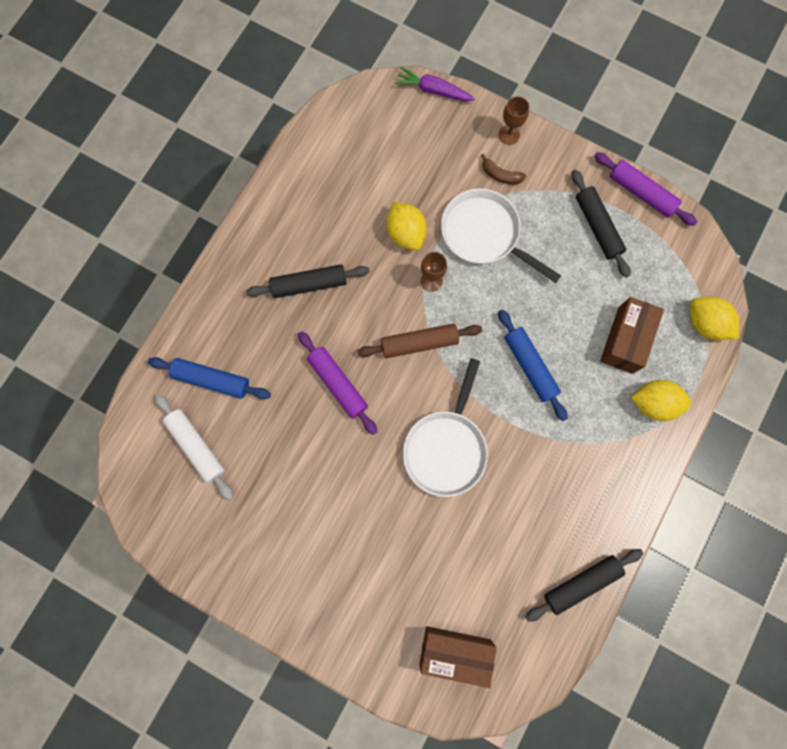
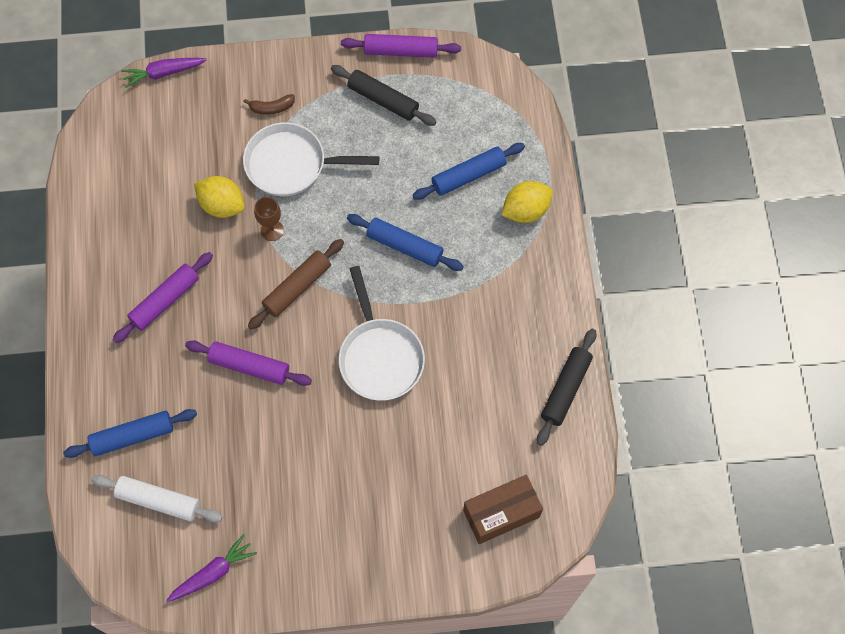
camera: 35 degrees left, 10 degrees down
(198, 535) = (213, 573): none -> purple carrot
(309, 284) = (165, 301): black rolling pin -> purple rolling pin
(509, 135) = (256, 71): brown goblet -> none
(625, 340) = (468, 175): brown box -> blue rolling pin
(705, 324) = (523, 122): yellow lemon -> none

